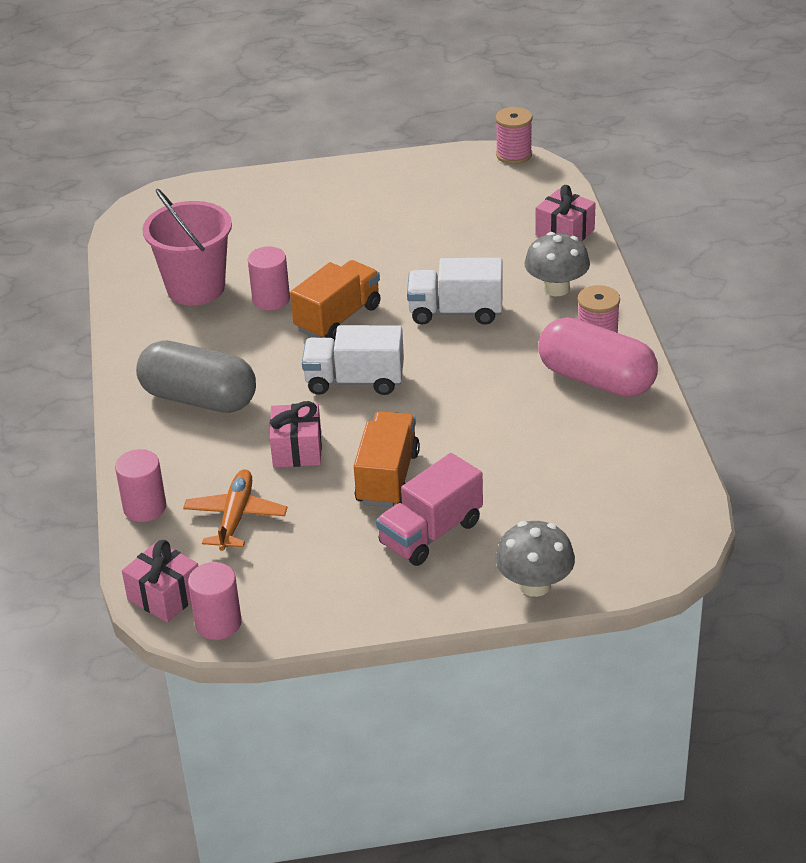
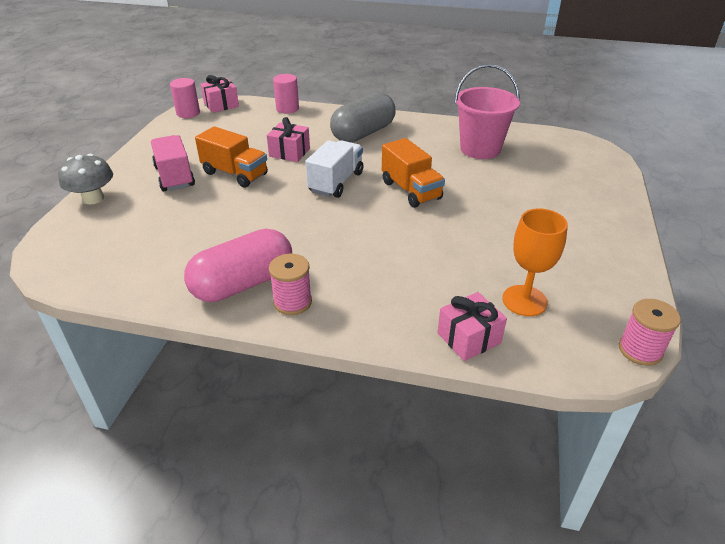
camera: 110 degrees right, 0 degrees up
(235, 517) = (254, 128): orange plane -> none
(271, 299) = (450, 171): pink cylinder -> none
(455, 312) = (383, 240): white truck -> none
(492, 213) = (524, 300): none -> orange goblet
(556, 288) = (380, 302): grey mushroom -> none

